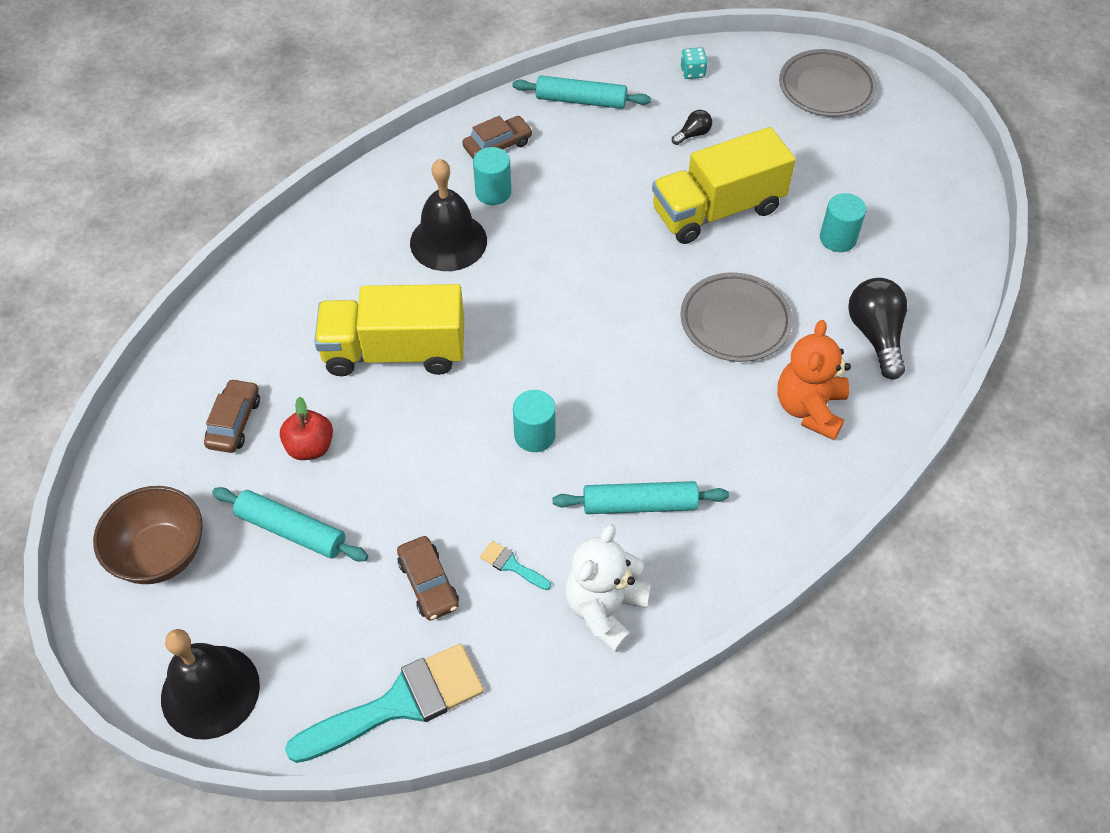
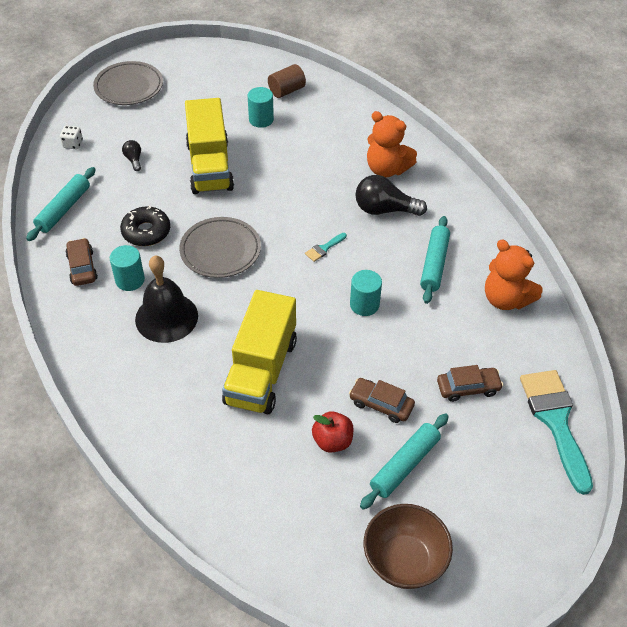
camera: 75 degrees left, 5 degrees down
(210, 691) = (530, 538): black bell -> none
(234, 422) = (291, 491): brown car -> brown car (381, 404)
(511, 565) = (464, 339): turquoise brush -> turquoise brush (324, 248)
(575, 183) = (146, 232): none -> black donut
(605, 609) = (506, 299): white teddy bear -> orange teddy bear
(692, 72) = (73, 144): turquoise dice -> white dice
(735, 321) = (308, 183): grey plate -> grey plate (220, 251)
(875, 335) = (343, 126): black light bulb -> black light bulb (384, 210)
(917, 251) = (286, 90): none -> brown cylinder

